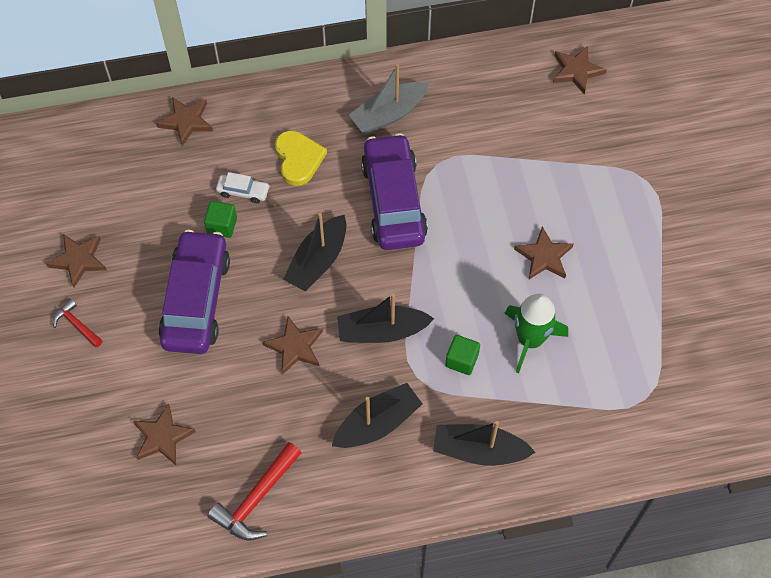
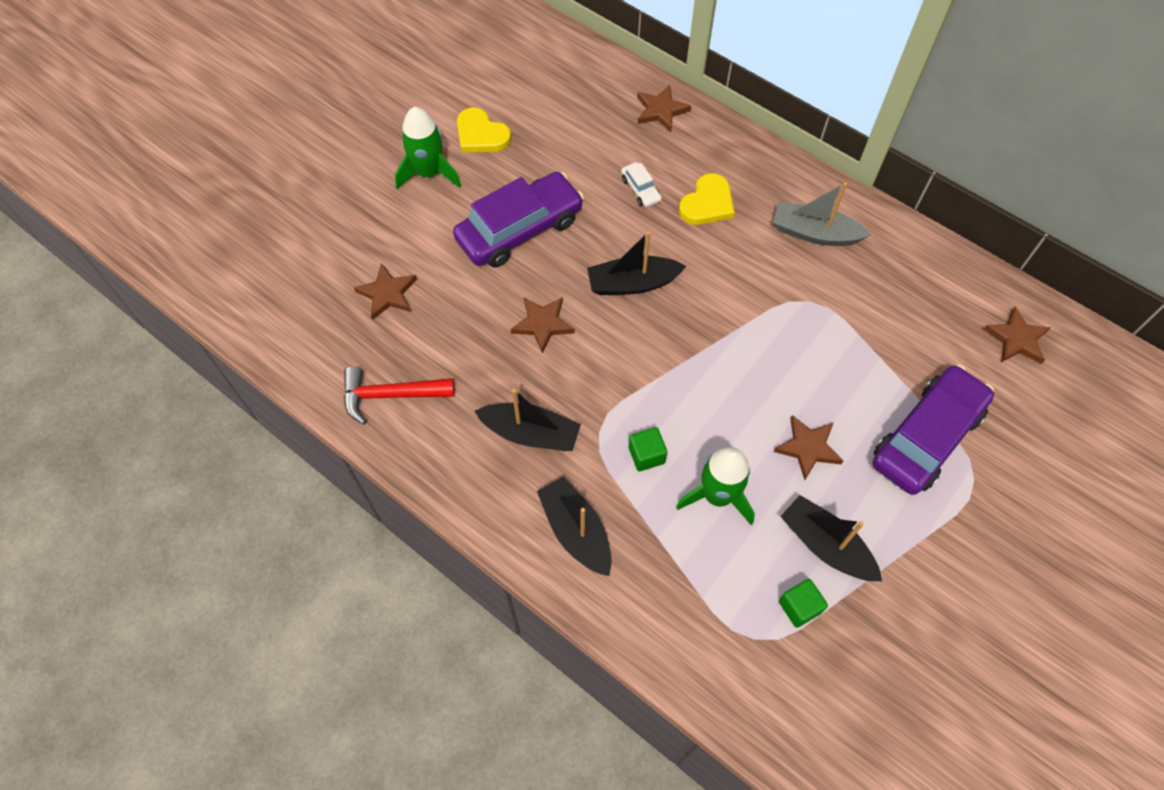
camera: 50 degrees right, 0 degrees up
(76, 324) = (429, 172): red hammer -> green rocket
(78, 260) = (481, 134): brown star -> yellow heart
(222, 225) = (598, 198): green cube -> green cube (799, 607)
(382, 331) = (615, 375): black boat -> black boat (826, 546)
(393, 201) = (740, 295): purple car -> purple car (926, 437)

